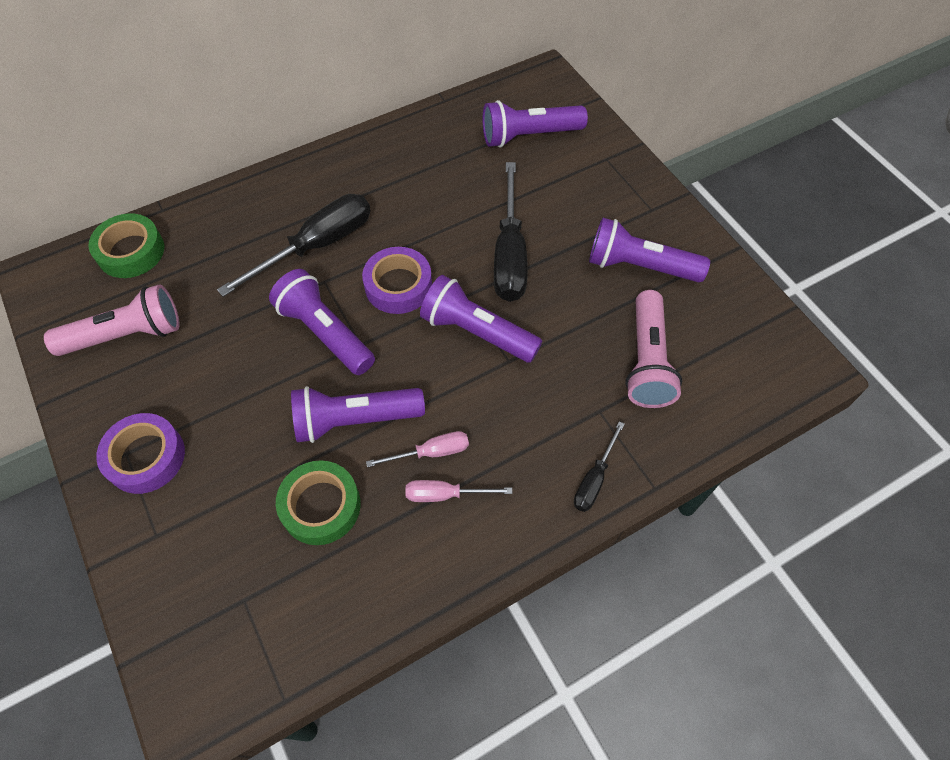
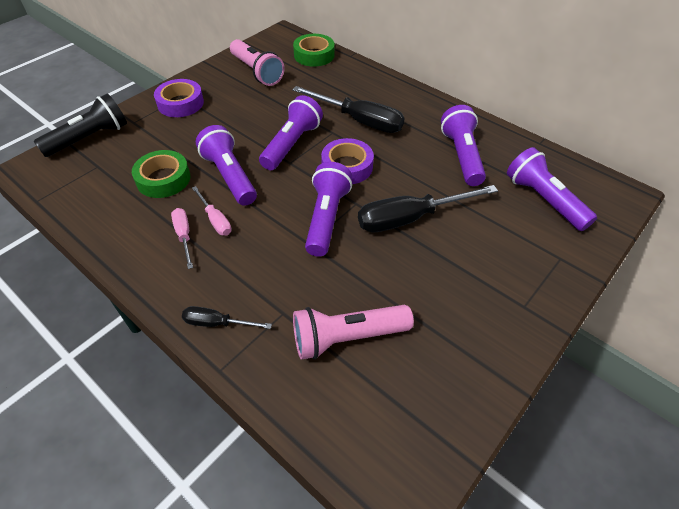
camera: 70 degrees right, 10 degrees down
(163, 609) = (90, 138): none -> black flashlight
(639, 266) = (450, 310): purple flashlight -> purple flashlight (461, 156)

